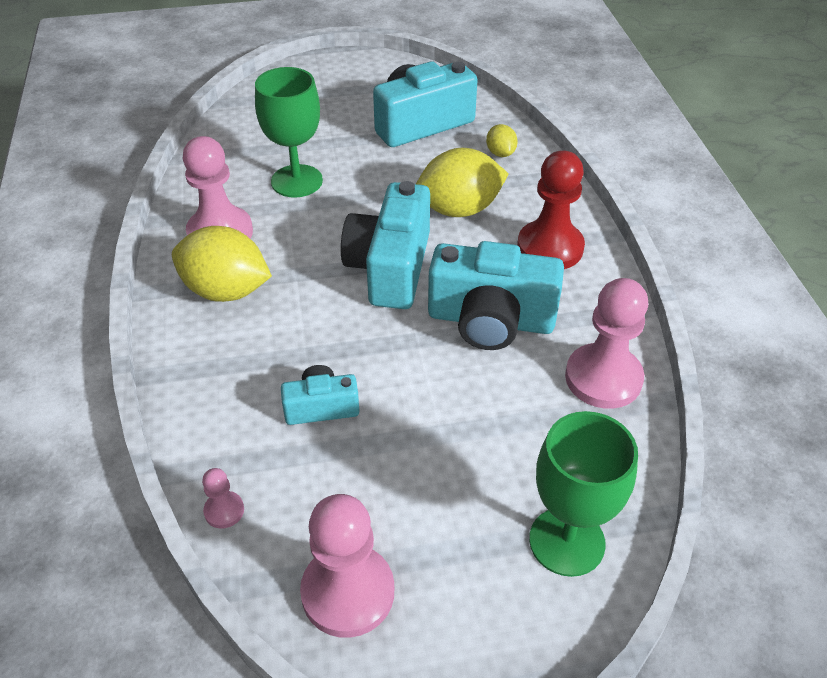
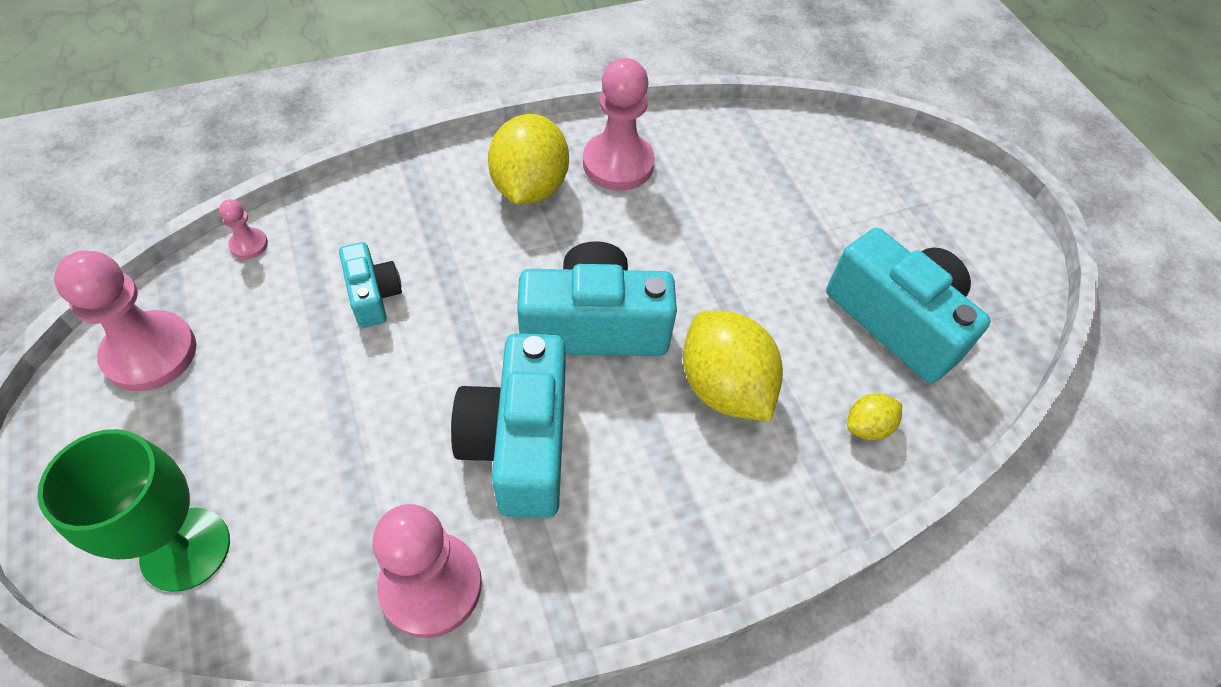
camera: 75 degrees right, 10 degrees up
(297, 181) = (726, 211): green goblet -> none
(550, 248) = (673, 506): red pawn -> none

